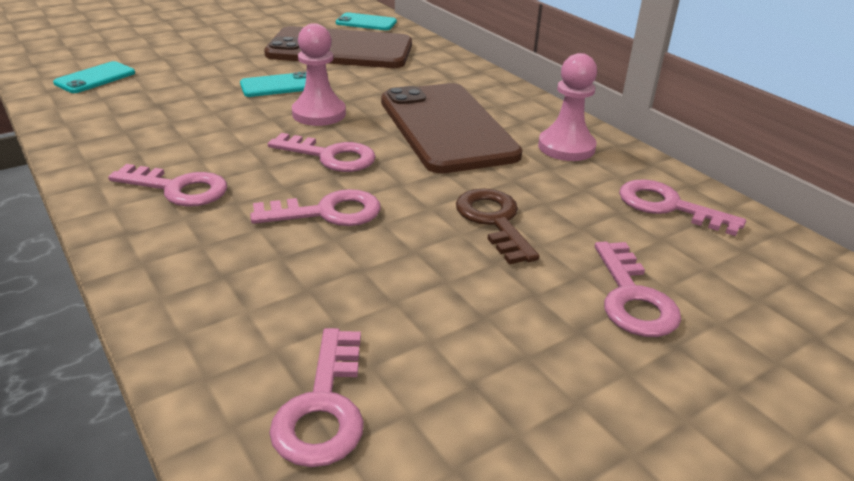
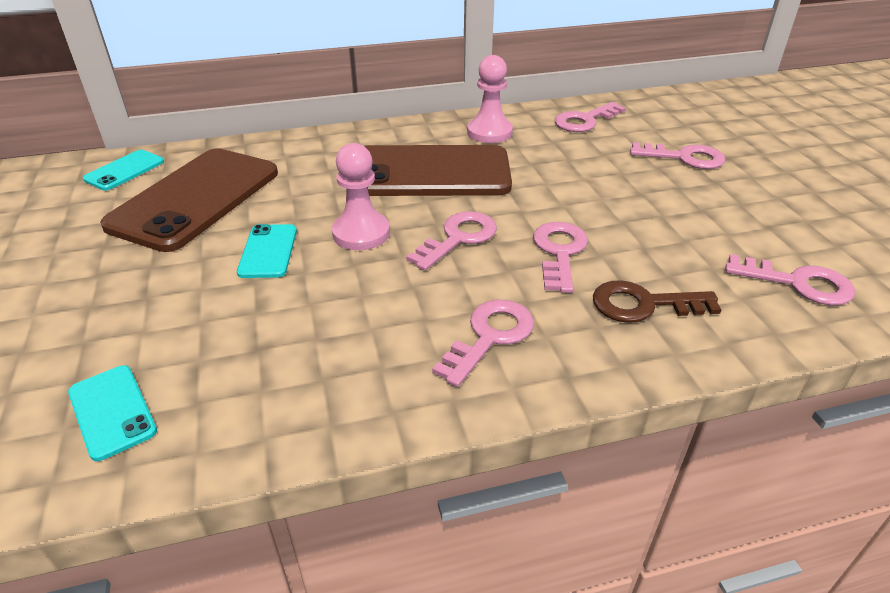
camera: 70 degrees left, 5 degrees up
(494, 221) = (589, 183): brown key -> brown key (643, 304)

